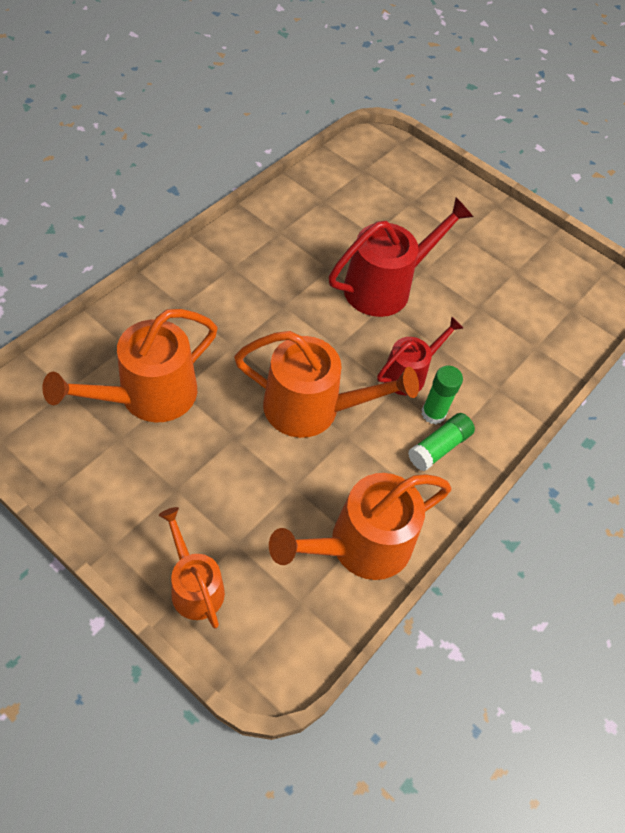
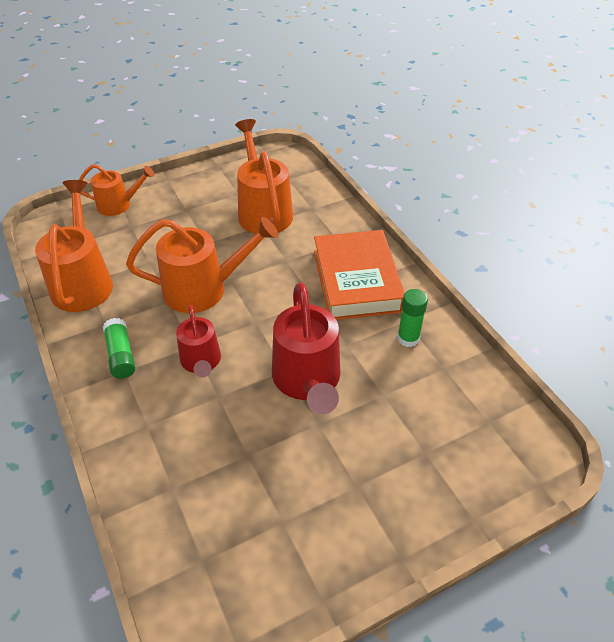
camera: 120 degrees right, 10 degrees down
(239, 277) = (356, 280): none -> orange book
(313, 409) = (204, 289): orange watering can -> orange watering can turned 135 degrees counterclockwise
(433, 413) = (153, 364): green glue stick -> green glue stick (408, 338)

